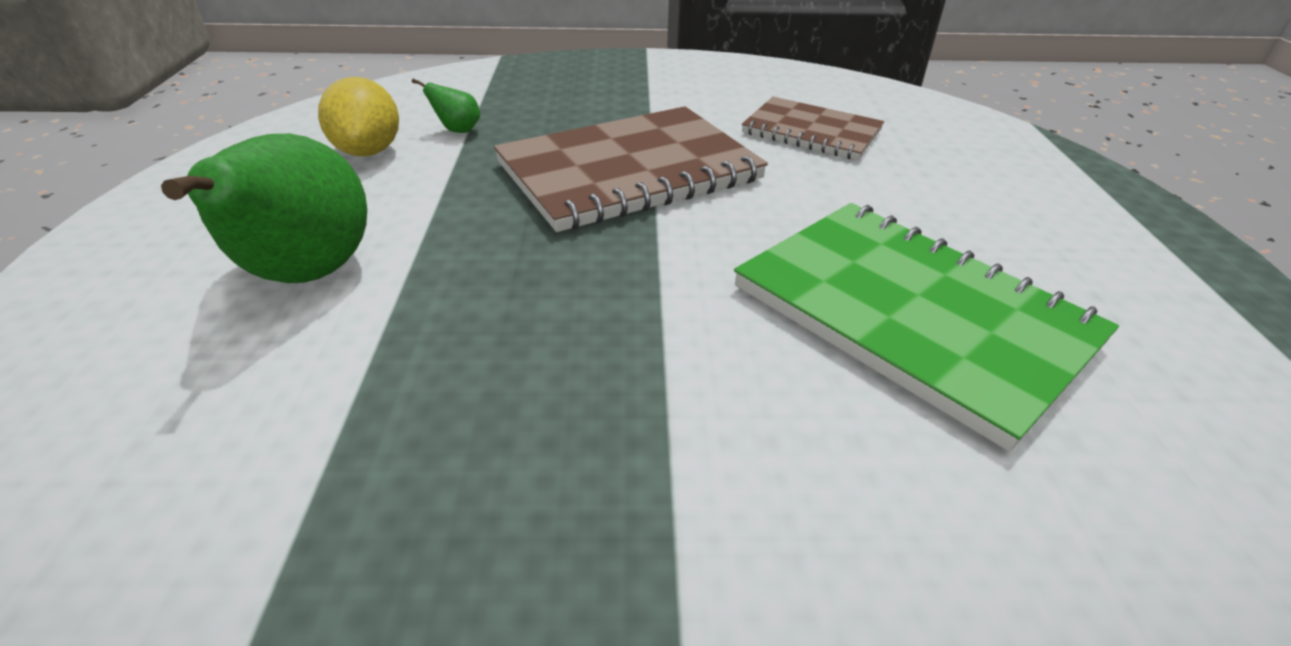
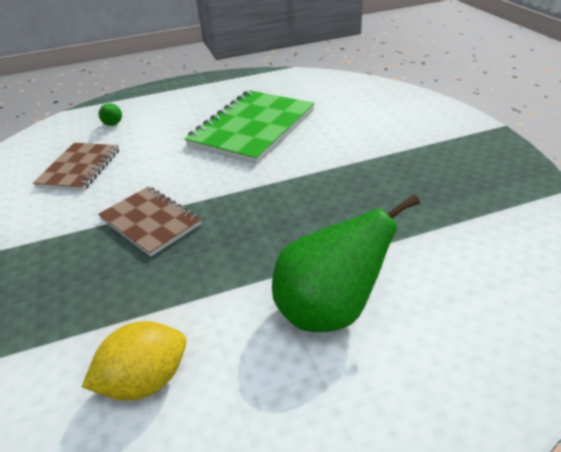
camera: 105 degrees left, 0 degrees up
(458, 130) = (91, 337): green pear -> green pear (113, 125)
(629, 172) = (150, 222): brown notebook -> brown notebook, size x0.60

